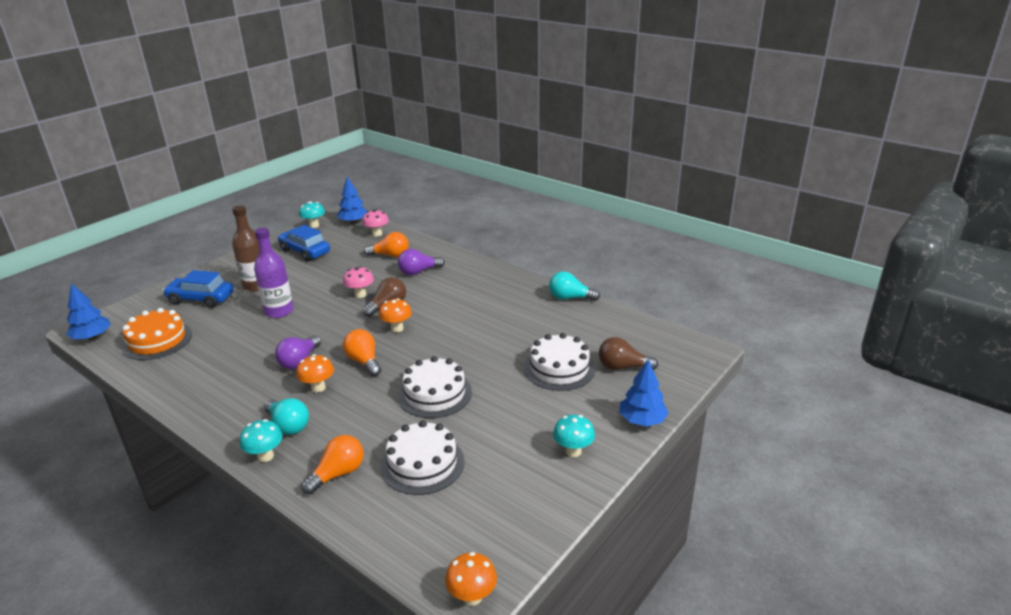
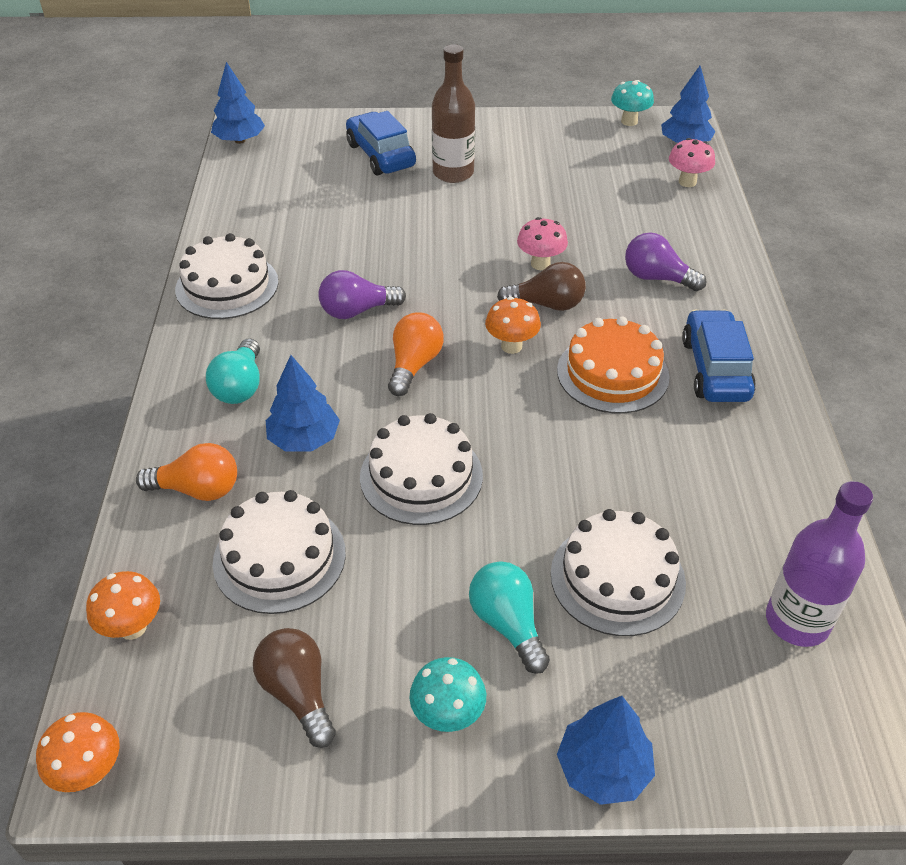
camera: 50 degrees right, 15 degrees up
(157, 340) = (280, 183): orange cake -> orange cake (612, 373)
(204, 396) = (227, 286): none -> white cake
(265, 456) = (176, 406): turquoise mushroom -> none
(279, 311) = (427, 226): purple bottle -> purple bottle (797, 621)
(305, 251) = (566, 156): blue car -> blue car (715, 369)
(318, 387) = (326, 361): orange mushroom -> orange mushroom (132, 627)
(358, 420) = (304, 439): none -> blue tree
(390, 255) = (657, 227): orange light bulb -> none
(570, 298) = (808, 478): turquoise light bulb -> turquoise light bulb (508, 624)
(622, 367) = (710, 660): brown light bulb -> brown light bulb (298, 693)

